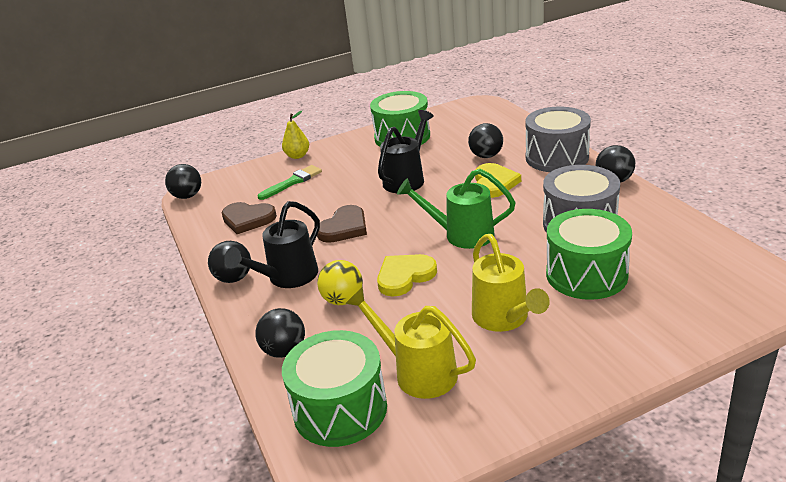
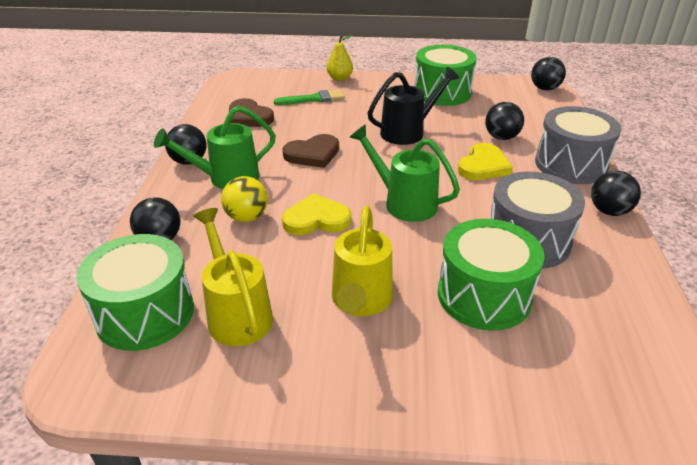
camera: 25 degrees right, 5 degrees up
(187, 196) = (227, 81): black ball -> black ball (544, 89)
(287, 277) = (226, 178): black watering can -> green watering can

